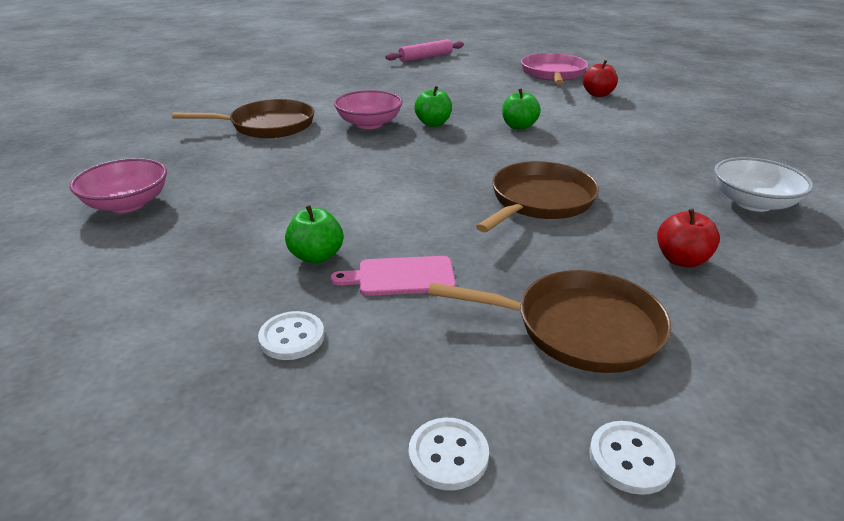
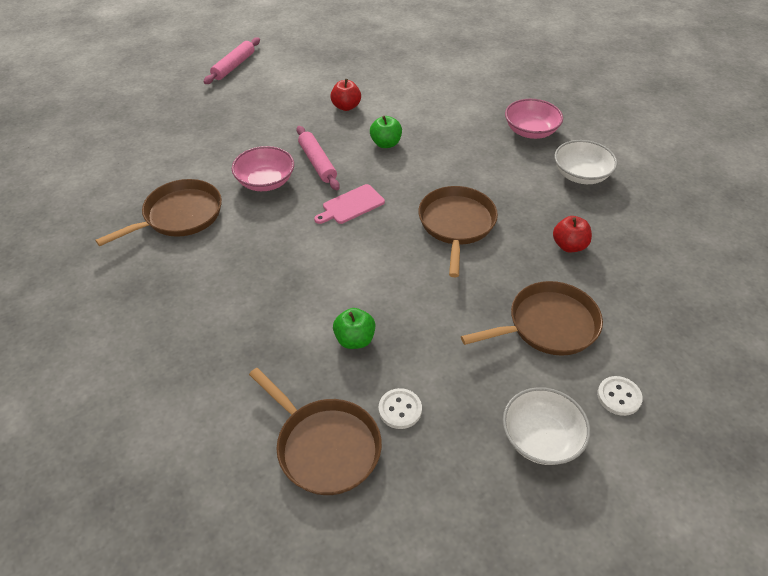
camera: 30 degrees left, 15 degrees up
(127, 204) = (159, 353): pink bowl -> pink bowl (530, 131)
(169, 337) = (325, 447): none -> brown pan
(401, 276) = (423, 332): pink cutting board -> pink cutting board (351, 205)
(433, 123) = (317, 163): green apple -> pink rolling pin
(448, 455) = (541, 438): white button -> white bowl
(553, 74) = (363, 60): pink pan -> none
(598, 94) = (416, 79): red apple -> red apple (346, 106)

